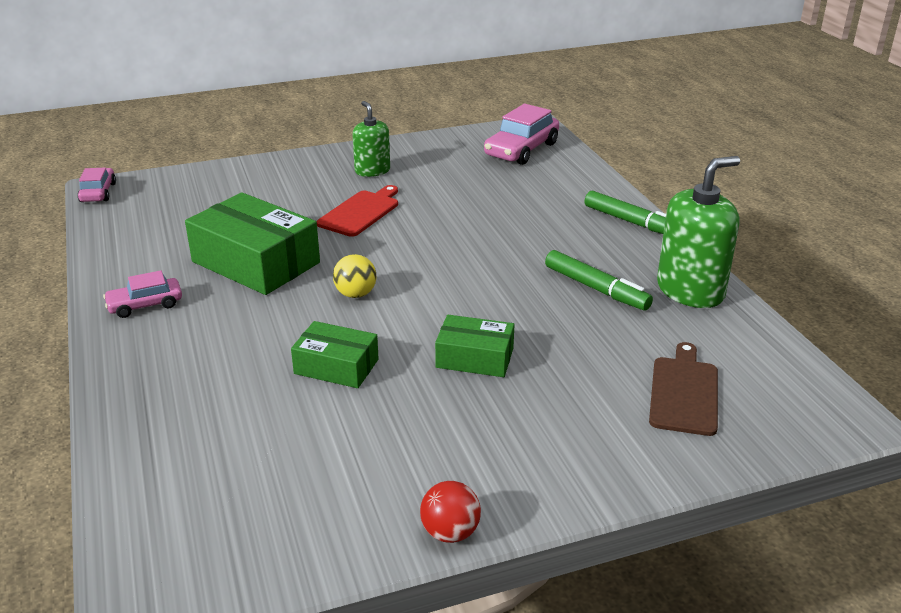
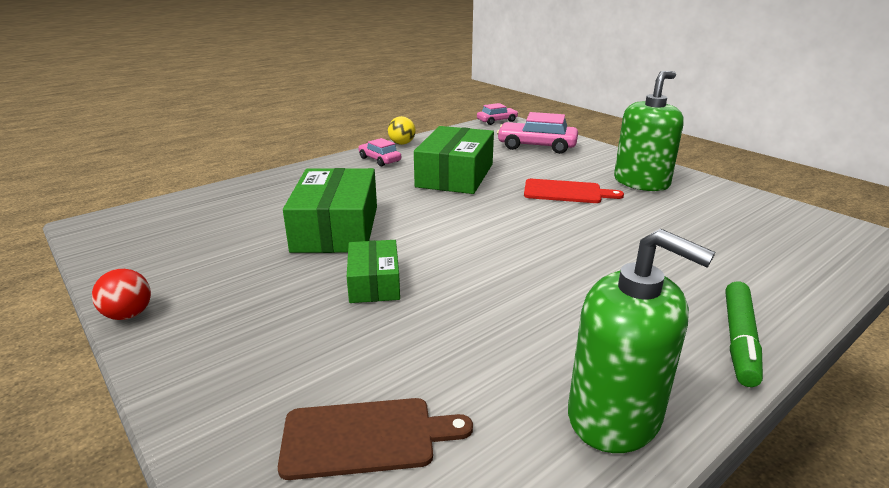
camera: 70 degrees right, 5 degrees down
(336, 366) = (336, 228): green box -> green box, size x1.77
(355, 294) = (439, 215): yellow ball -> yellow ball (402, 143)
(372, 171) = (641, 182): green soap dispenser -> green soap dispenser, size x1.64
(521, 150) = (801, 238): pink car -> pink car (536, 146)
(596, 288) = (550, 334): green marker -> none

